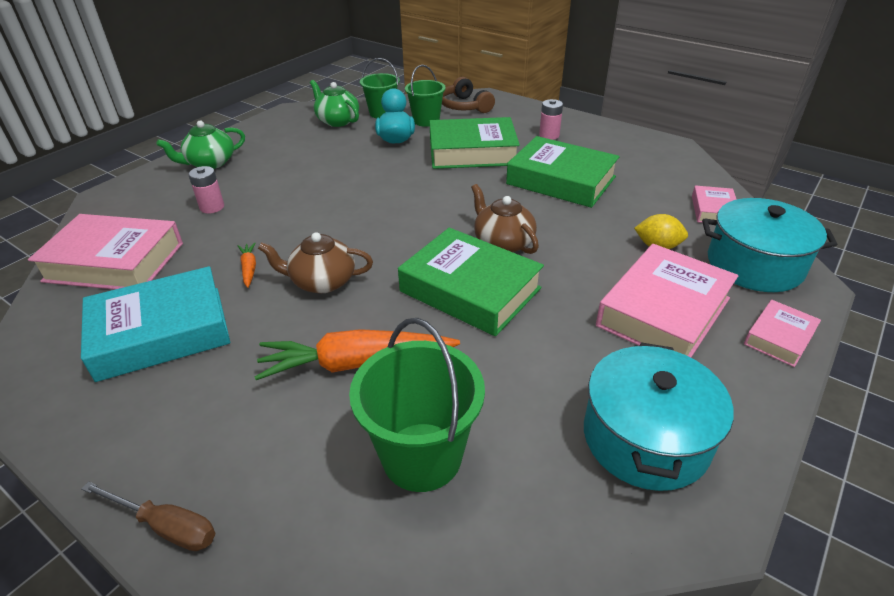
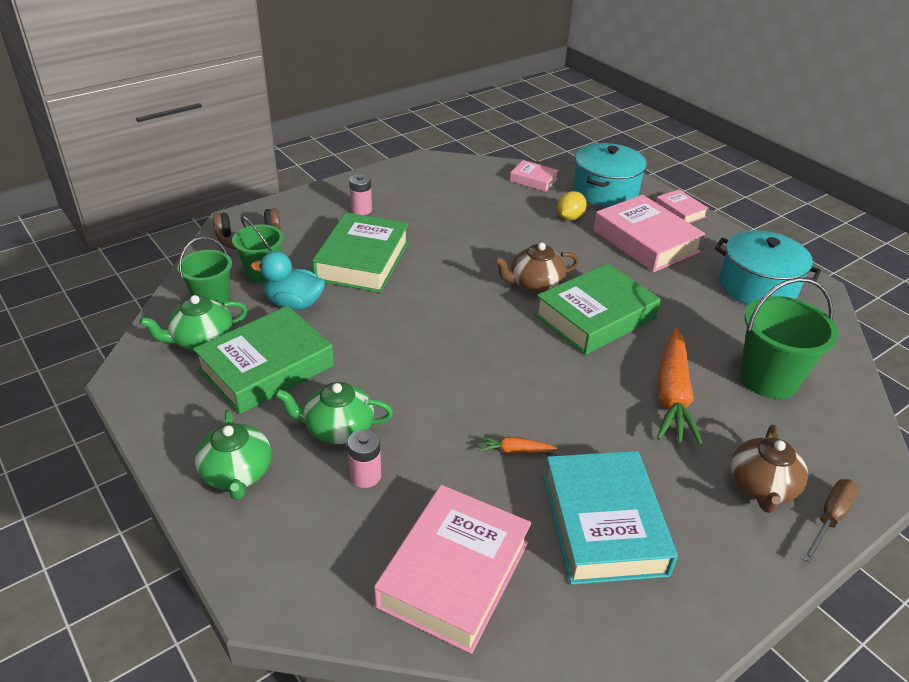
camera: 75 degrees left, 0 degrees up
(259, 186) = (338, 428): none -> green teapot
(322, 281) = (555, 400): brown teapot -> brown teapot (762, 487)
(561, 180) = (450, 228): green book -> green book (266, 368)

